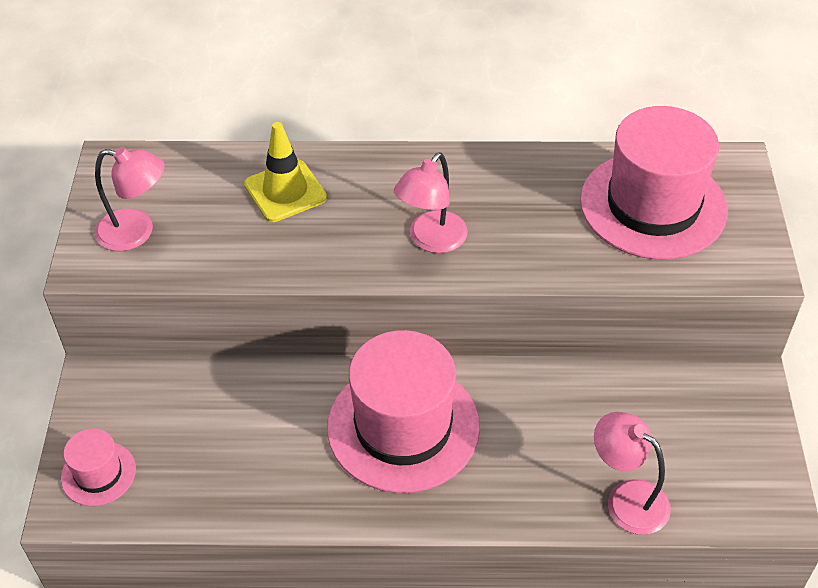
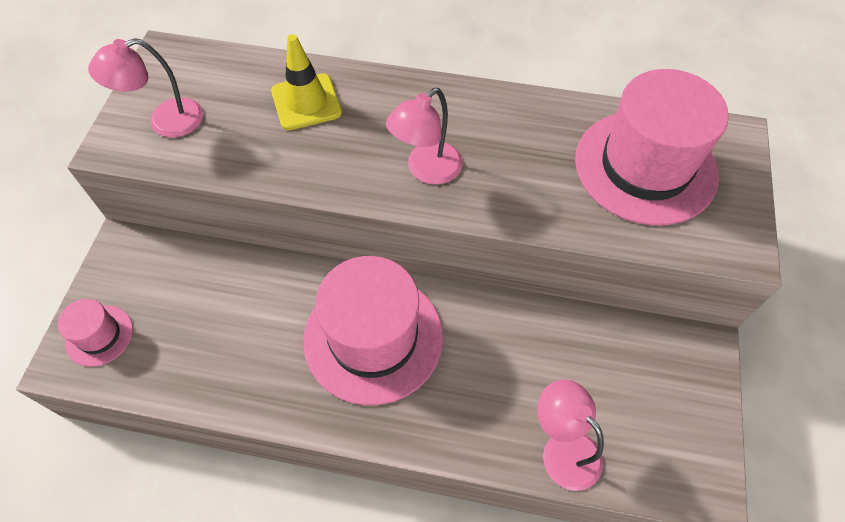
camera: 10 degrees right, 10 degrees up
(136, 232) = (165, 121): pink lamp -> pink lamp turned 135 degrees clockwise

